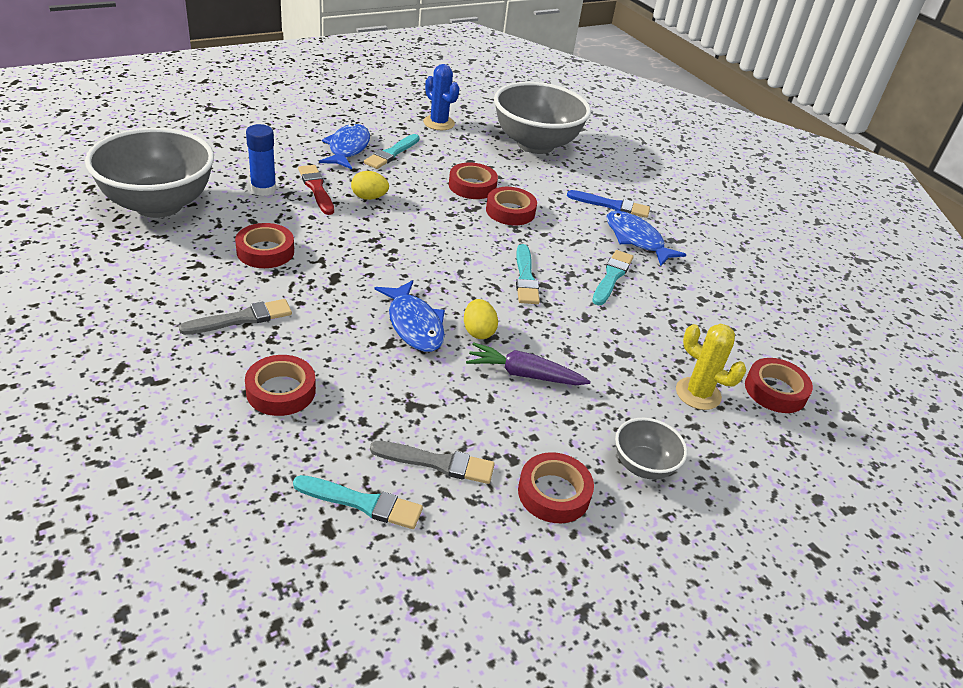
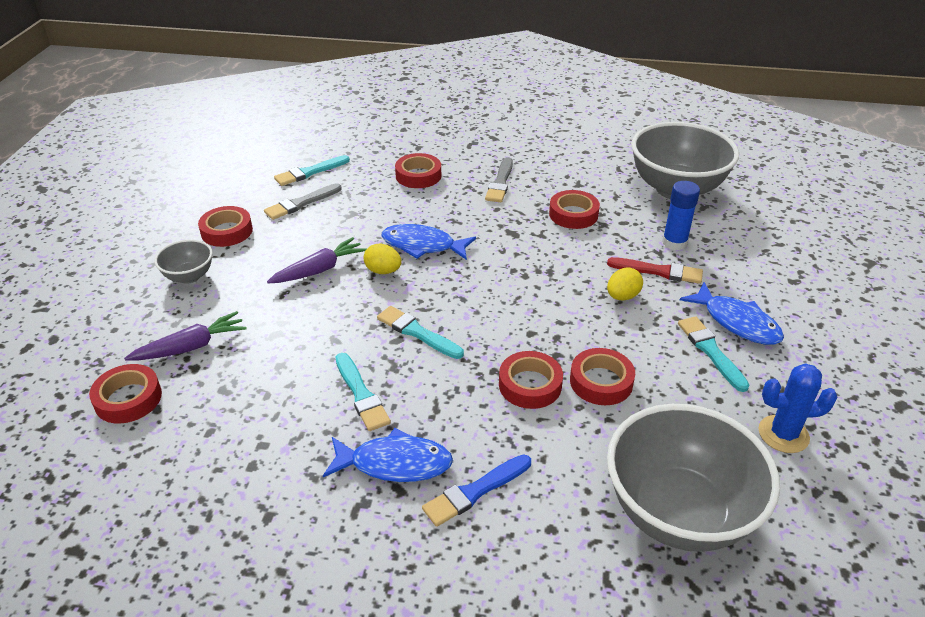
camera: 135 degrees right, 0 degrees up
(698, 394) = (191, 347): yellow cactus -> purple carrot

